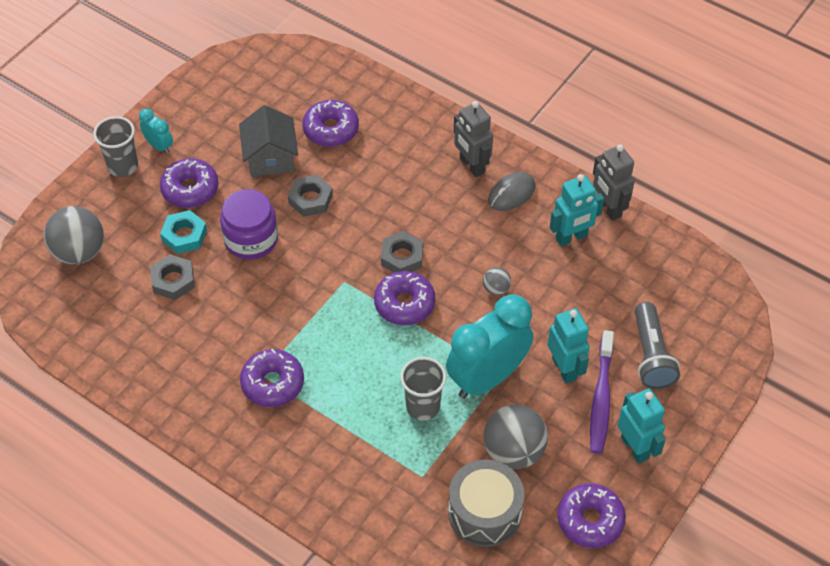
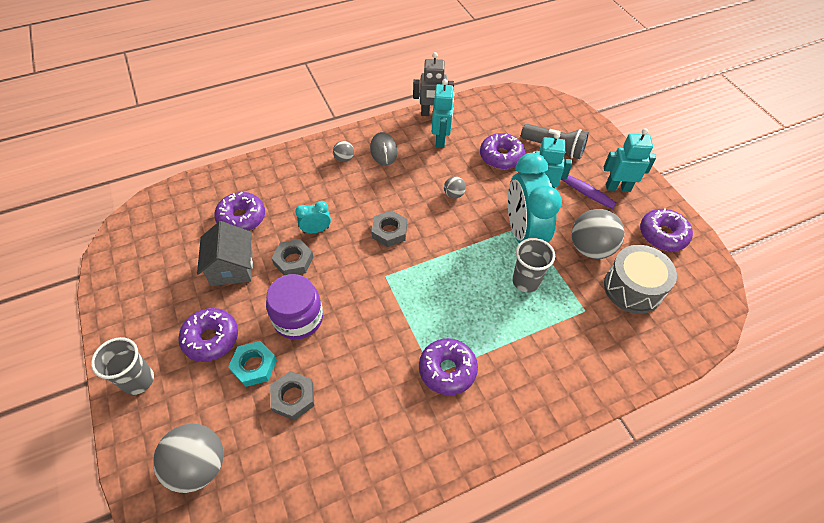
camera: 60 degrees left, 0 degrees up
(159, 146) = (145, 340): turquoise clock -> turquoise clock (316, 230)
(270, 158) = (232, 267): grey house -> grey house turned 60 degrees clockwise
(404, 304) = (431, 249): purple donut -> purple donut (501, 157)
(471, 166) = (344, 158): grey robot -> grey ball

